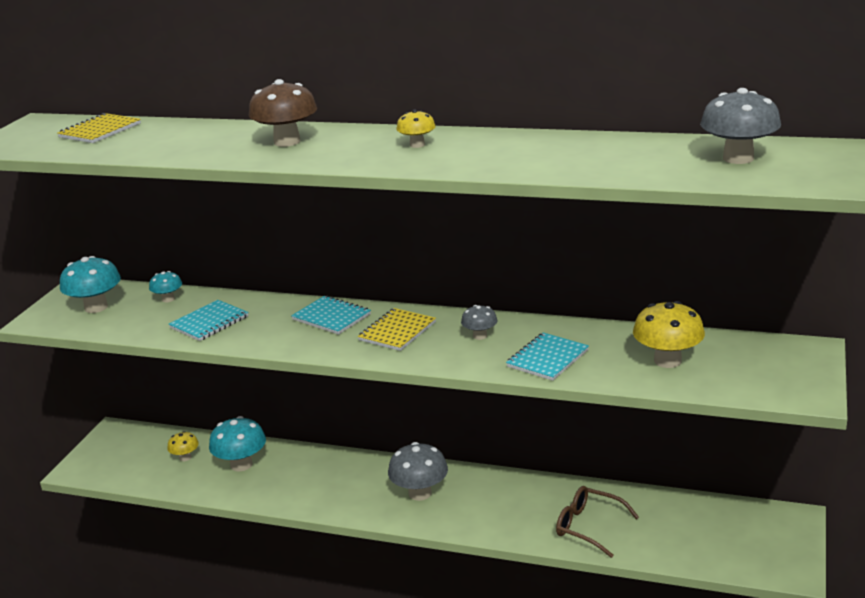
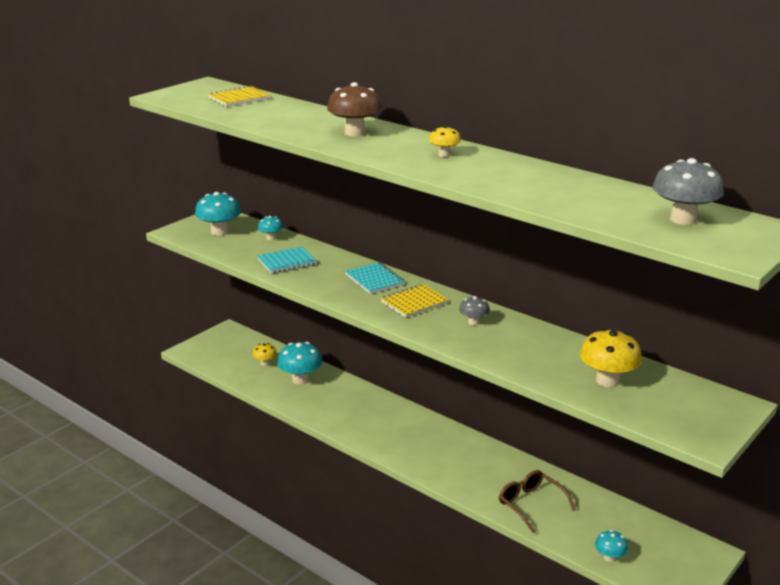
camera: 20 degrees right, 0 degrees up
(420, 493) = (416, 439): grey mushroom -> none
(547, 358) = (512, 353): turquoise notebook -> none
(703, 557) = (609, 557): none -> turquoise mushroom

